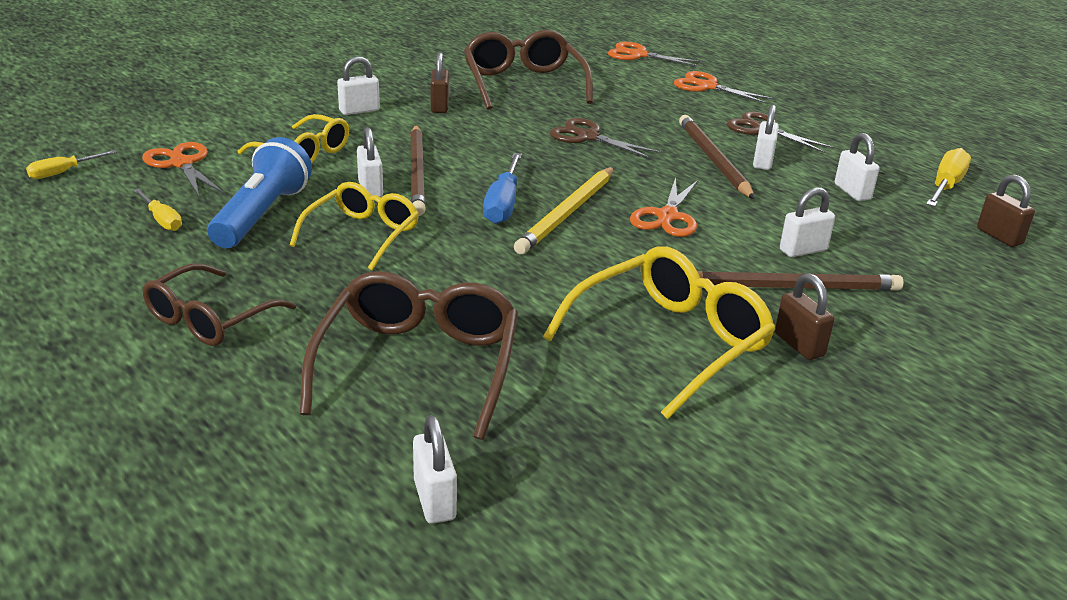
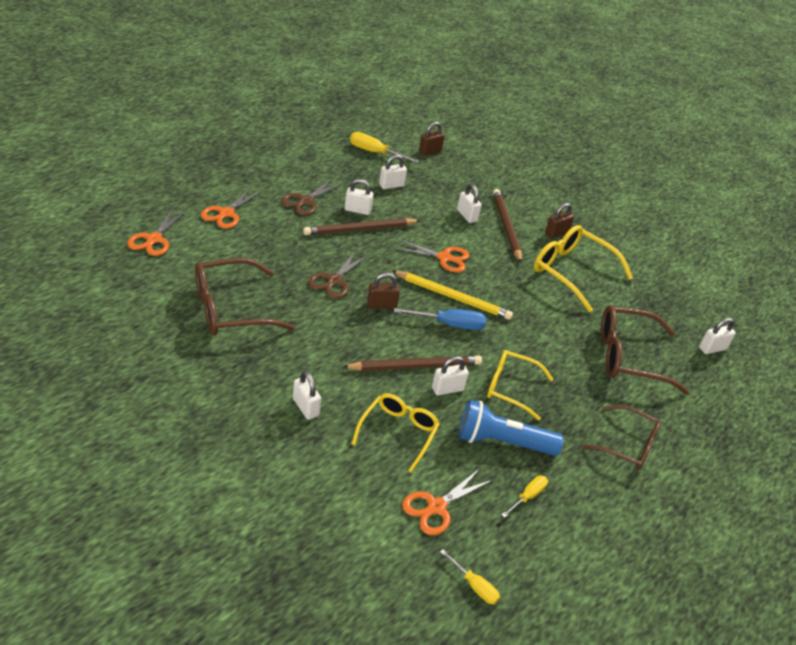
camera: 100 degrees left, 10 degrees up
(439, 106) = (288, 358): brown padlock -> brown padlock (381, 305)

